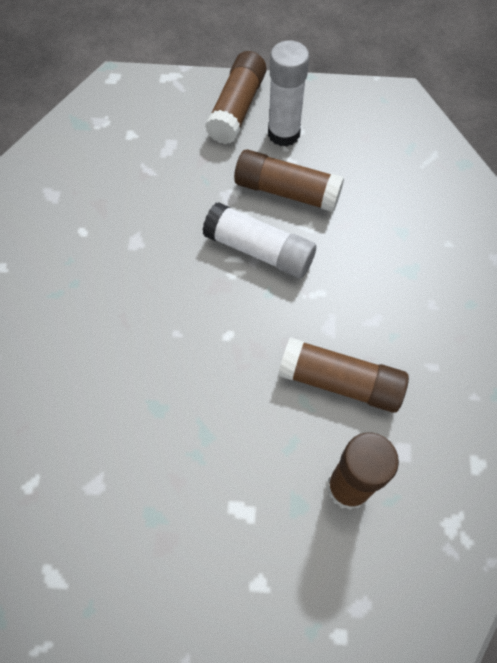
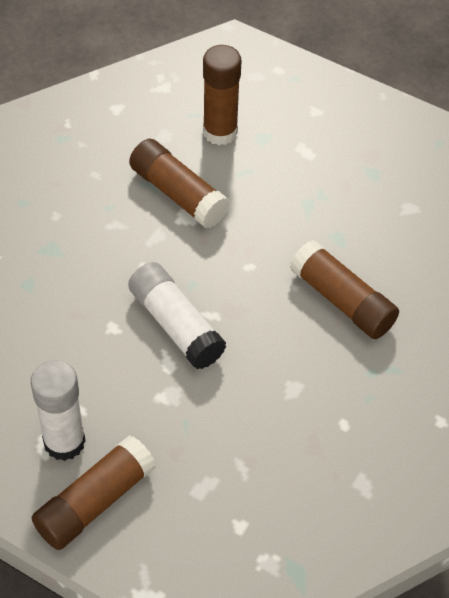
camera: 155 degrees left, 10 degrees down
(287, 191) = (108, 372): brown glue stick -> brown glue stick (342, 301)

